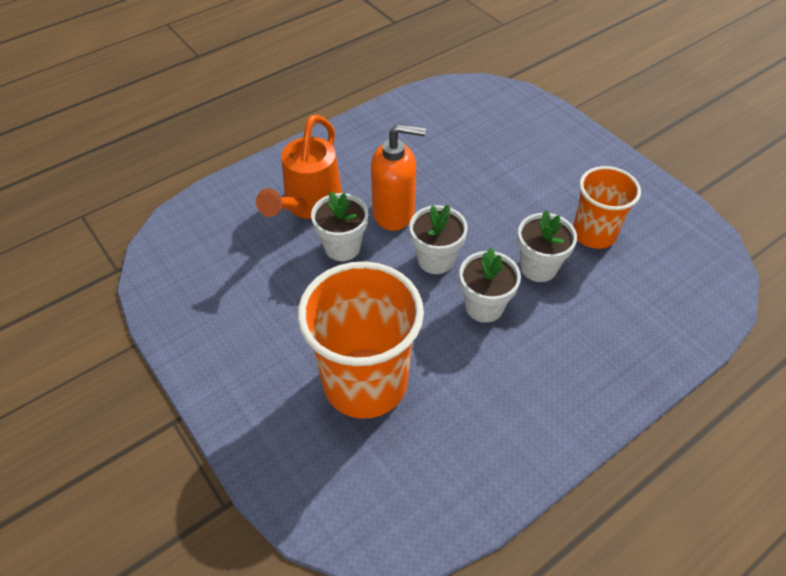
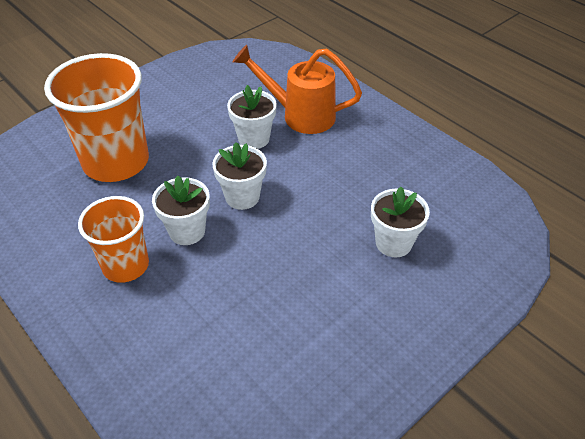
camera: 85 degrees right, 5 degrees down
(394, 213) = (298, 167): orange soap dispenser -> none
(538, 267) = (235, 273): white flower pot -> white flower pot (393, 243)
(594, 234) = (287, 325): orange cup -> orange cup (125, 265)

